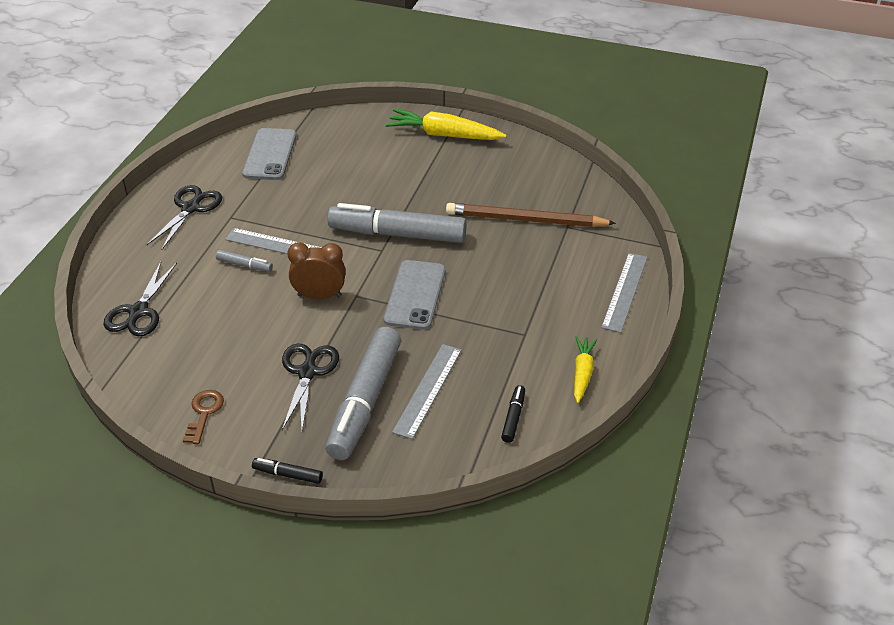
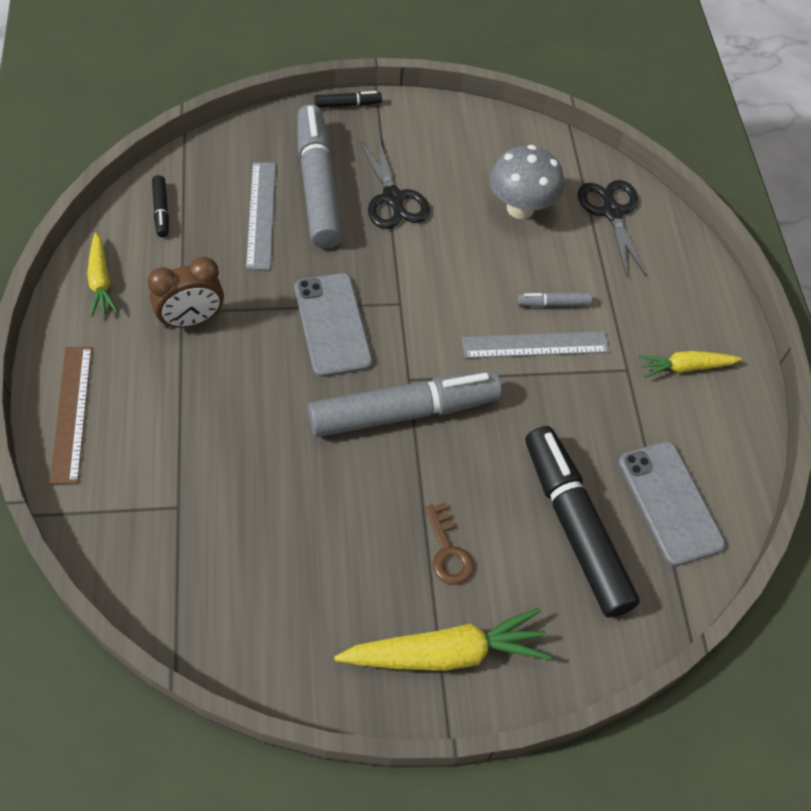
camera: 150 degrees right, 15 degrees up
(191, 208) = (685, 367): black scissors -> yellow carrot
(204, 413) = (460, 134): brown key -> brown key (448, 551)
(208, 335) = (520, 208): none -> grey mushroom
(319, 296) = (440, 289): brown clock -> brown clock (191, 320)
(334, 159) = (575, 526): none -> black marker
(525, 220) = (242, 498): brown pencil -> none
(625, 291) = (71, 413): grey ruler -> brown ruler

